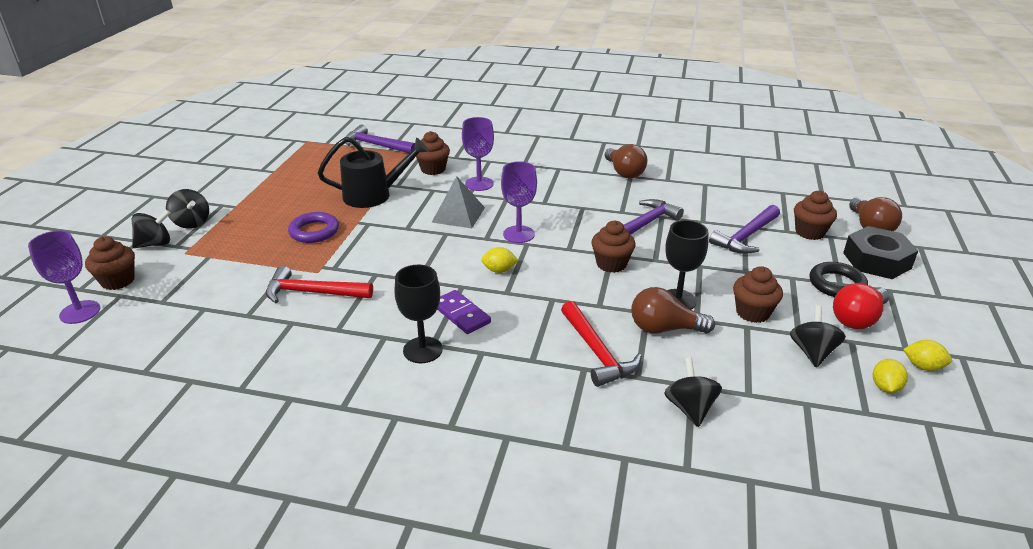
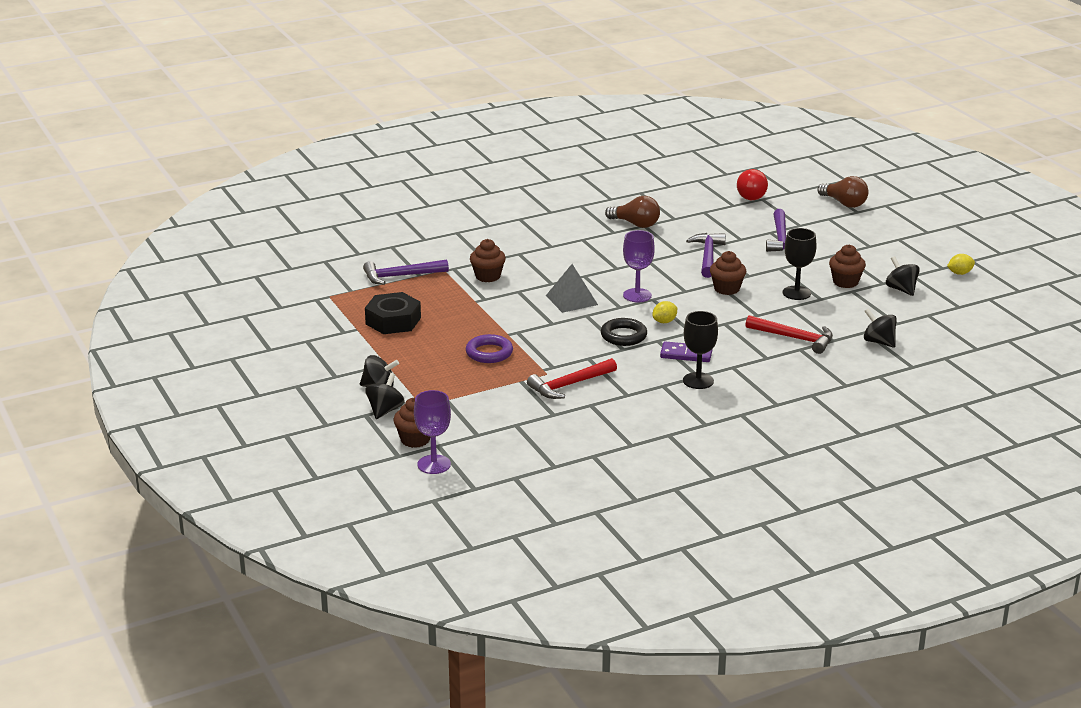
camera: 40 degrees left, 5 degrees down
(374, 195) = (481, 312): black watering can -> none
(479, 184) = (545, 273): purple goblet -> none
(664, 329) = (811, 311): brown light bulb -> none
(809, 232) = (814, 220): brown cupcake -> none
(837, 284) = (868, 247): black ring -> black ring (623, 336)
(857, 319) = (902, 262): red light bulb -> red light bulb (751, 195)
(877, 260) = (872, 224): black nut -> black nut (393, 321)
(885, 387) = (954, 291): yellow lemon -> none

